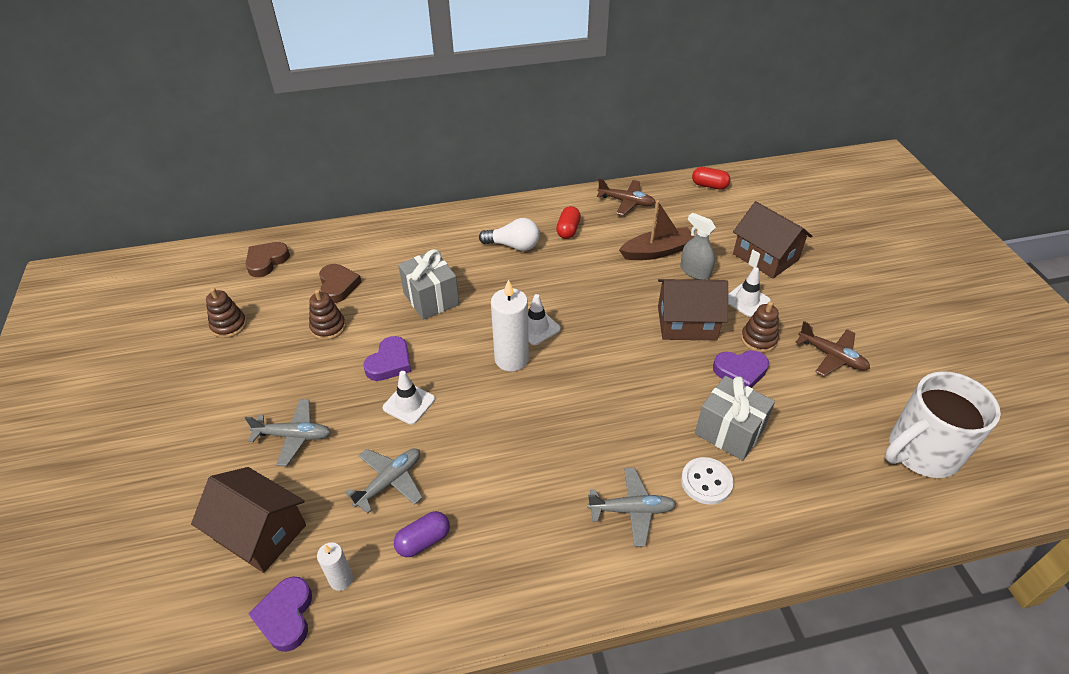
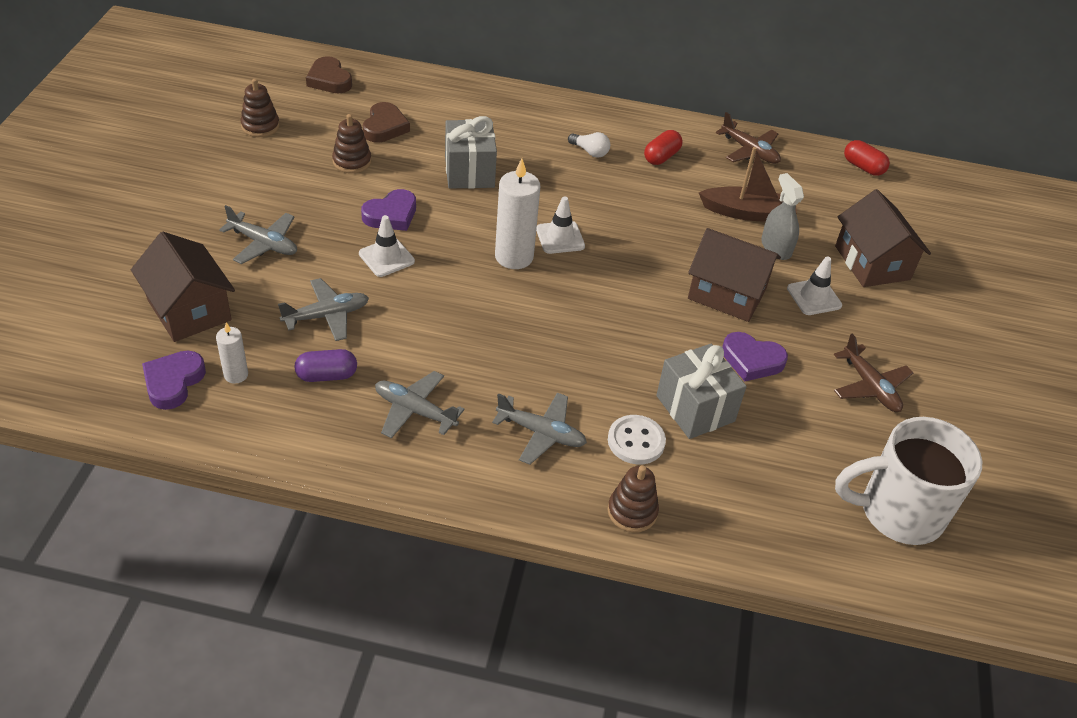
camera: 20 degrees right, 0 degrees up
(266, 261) = (329, 80): brown heart -> brown heart turned 90 degrees counterclockwise
(513, 246) = (590, 151): white light bulb -> white light bulb, size x0.64
(518, 539) = (415, 411): none -> grey plane
(758, 339) = (797, 339): brown stacking toy -> brown stacking toy (632, 511)

